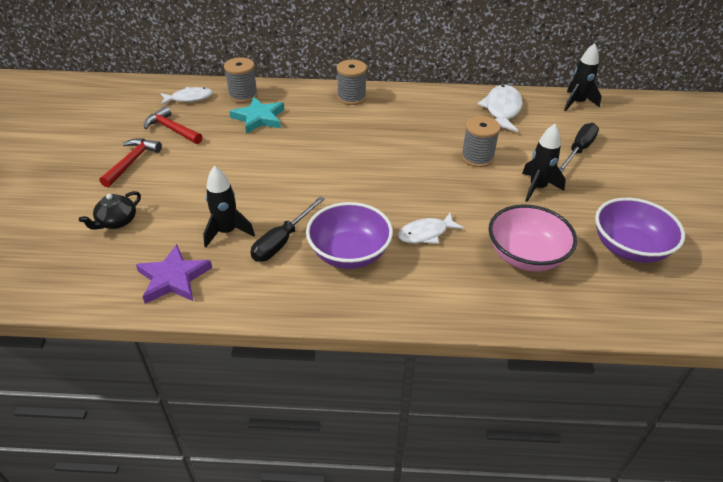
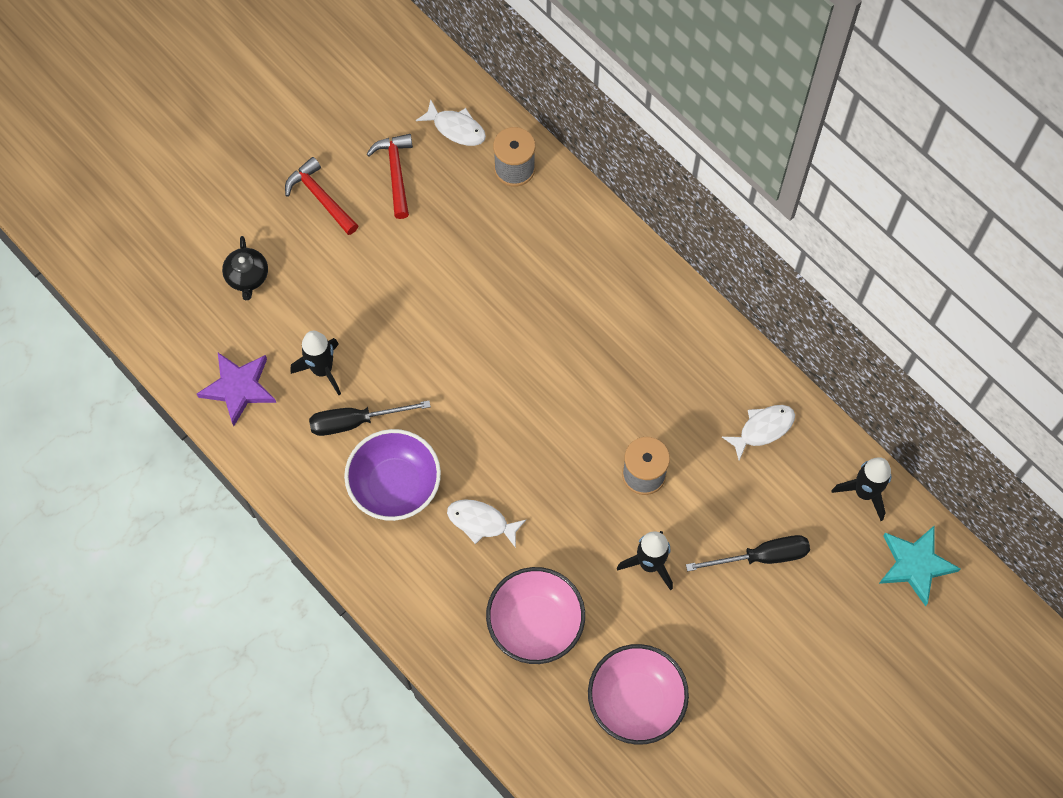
camera: 45 degrees right, 25 degrees up
(116, 221) = (247, 276): black teapot -> black teapot turned 90 degrees counterclockwise
(132, 162) = (320, 197): red hammer -> red hammer turned 105 degrees counterclockwise
(259, 118) = (494, 224): turquoise star -> turquoise star (915, 565)
(351, 97) = (624, 268): grey spool -> none
(502, 110) = (763, 429): white fish -> white fish, size x0.66
(629, 248) = (636, 701): purple bowl -> pink bowl

